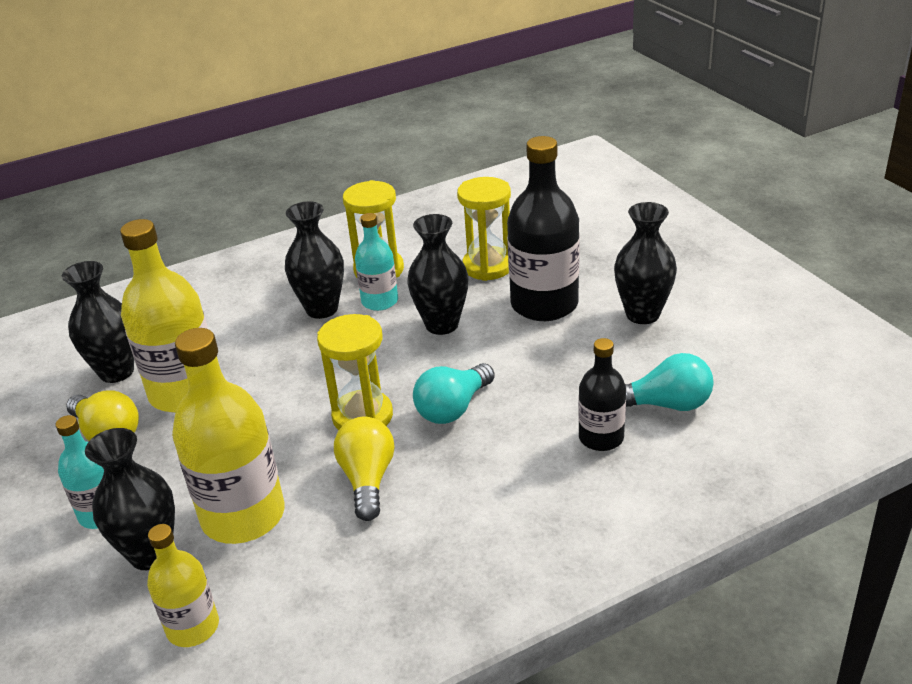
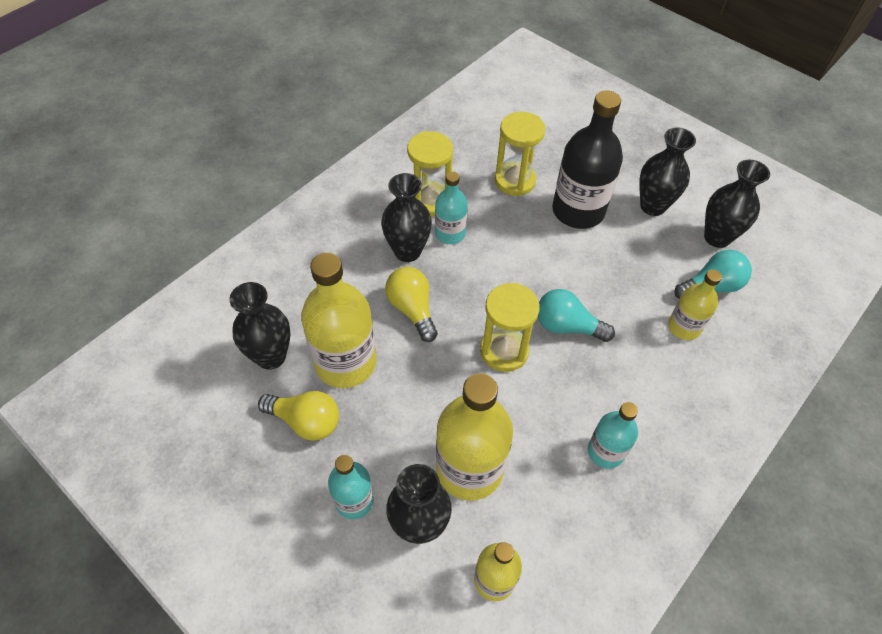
camera: 25 degrees left, 20 degrees up
(367, 479) = (543, 409): yellow light bulb -> yellow light bulb (412, 309)
(413, 538) = (605, 451): none -> turquoise bottle
(442, 324) = (512, 247): black vase -> black vase (717, 237)
(453, 408) = (567, 326): turquoise light bulb -> turquoise light bulb turned 90 degrees clockwise
(601, 437) = (684, 327): black bottle -> yellow bottle

